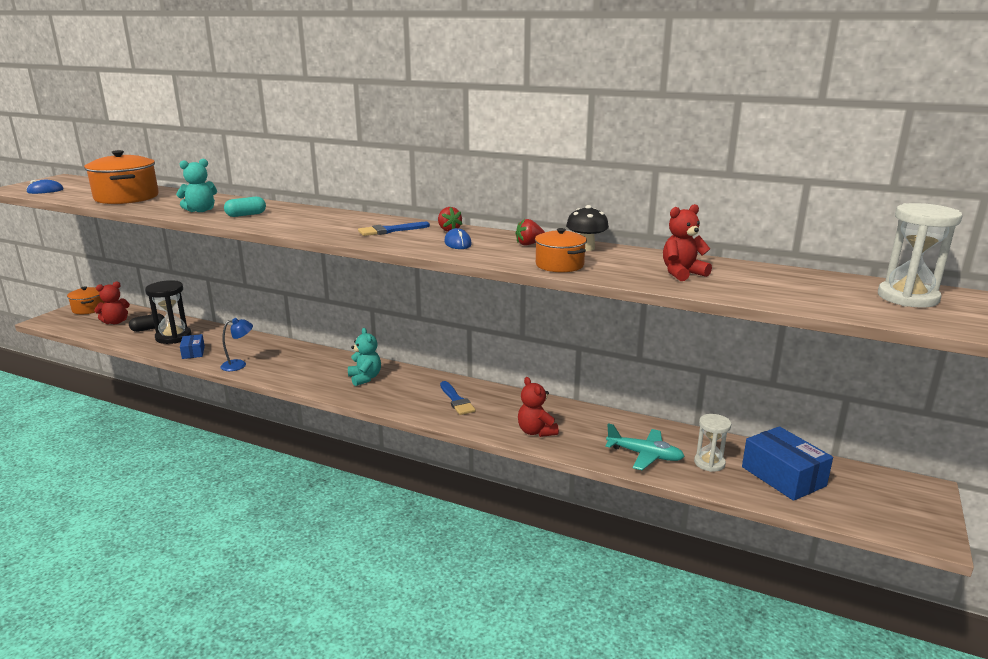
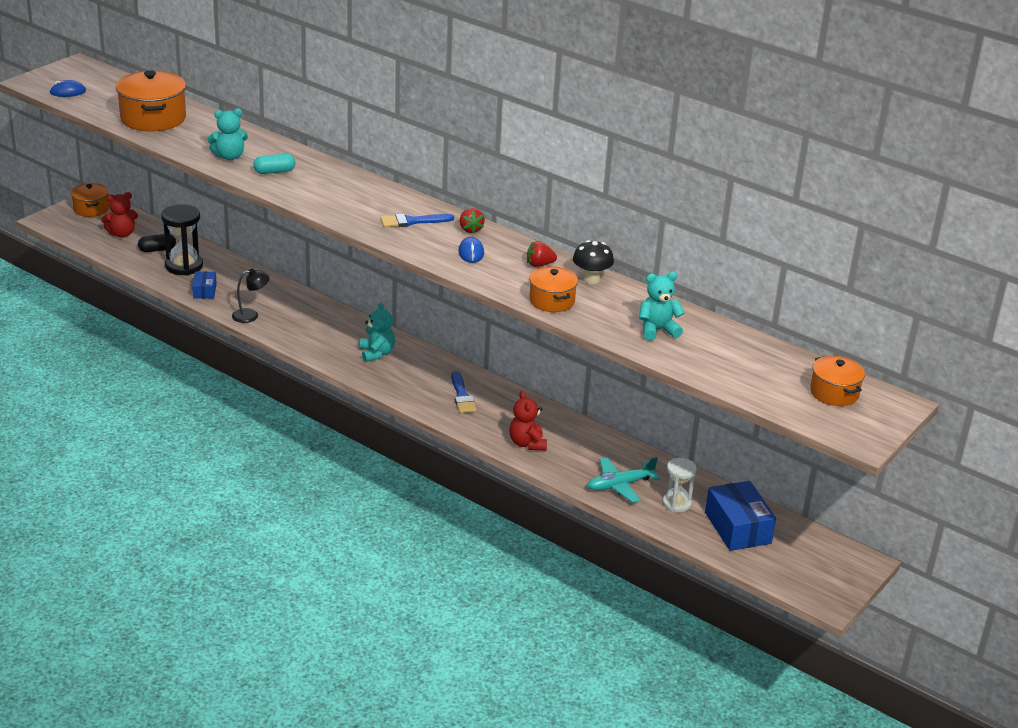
camera: 10 degrees right, 10 degrees up
(239, 364) = (251, 315): blue lamp -> black lamp
(645, 455) = (620, 485): turquoise plane -> turquoise plane turned 120 degrees clockwise
(682, 273) = (657, 330): red teddy bear -> turquoise teddy bear
(907, 297) = (834, 393): white hourglass -> orange pot

